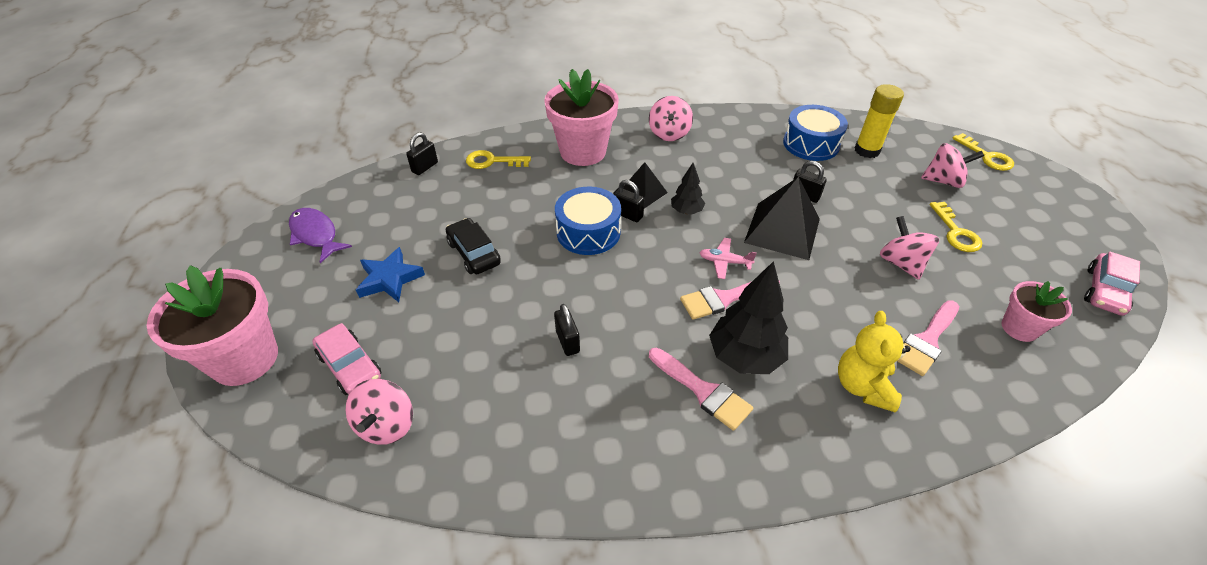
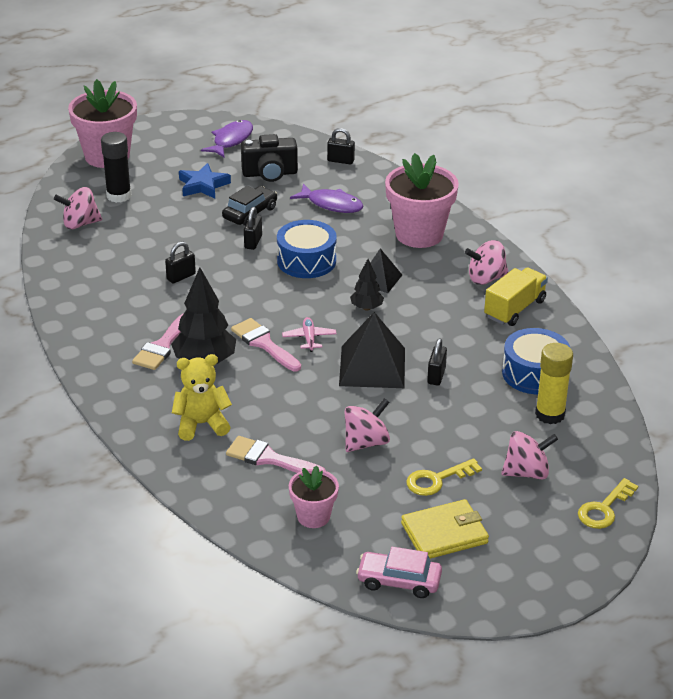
camera: 70 degrees right, 10 degrees down
(350, 366) = (119, 196): pink car -> black glue stick
(408, 220) = (270, 173): none -> black camera
(492, 161) = (371, 191): yellow key -> none
(498, 191) = (331, 204): none -> purple fish
(627, 215) = (341, 276): black padlock -> black padlock (253, 242)
(719, 131) = (514, 309): none -> yellow truck
(943, 181) = (526, 472): pink spinning top -> pink spinning top turned 90 degrees counterclockwise
(1030, 246) = (444, 533): none -> yellow wallet

